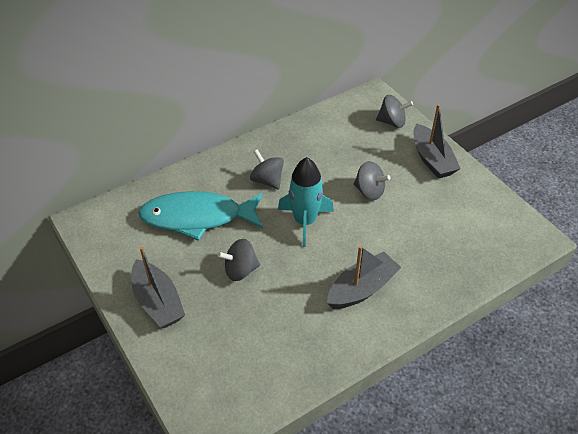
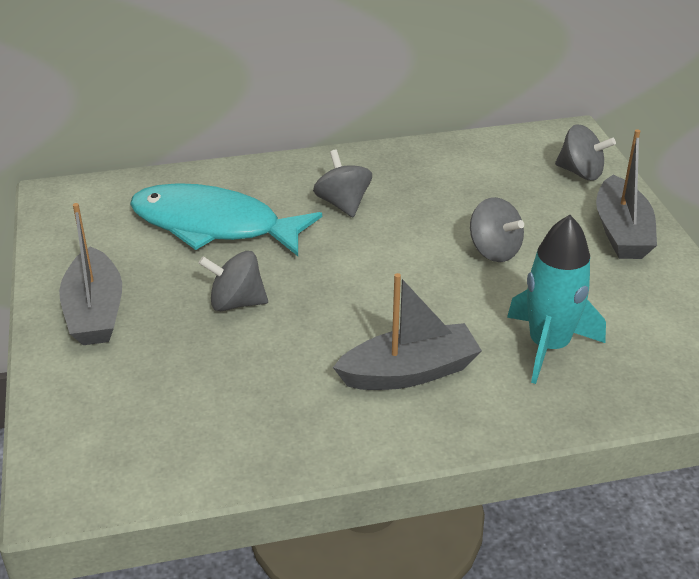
camera: 20 degrees right, 10 degrees down
(305, 221) = (370, 266): turquoise rocket -> turquoise rocket (549, 346)

